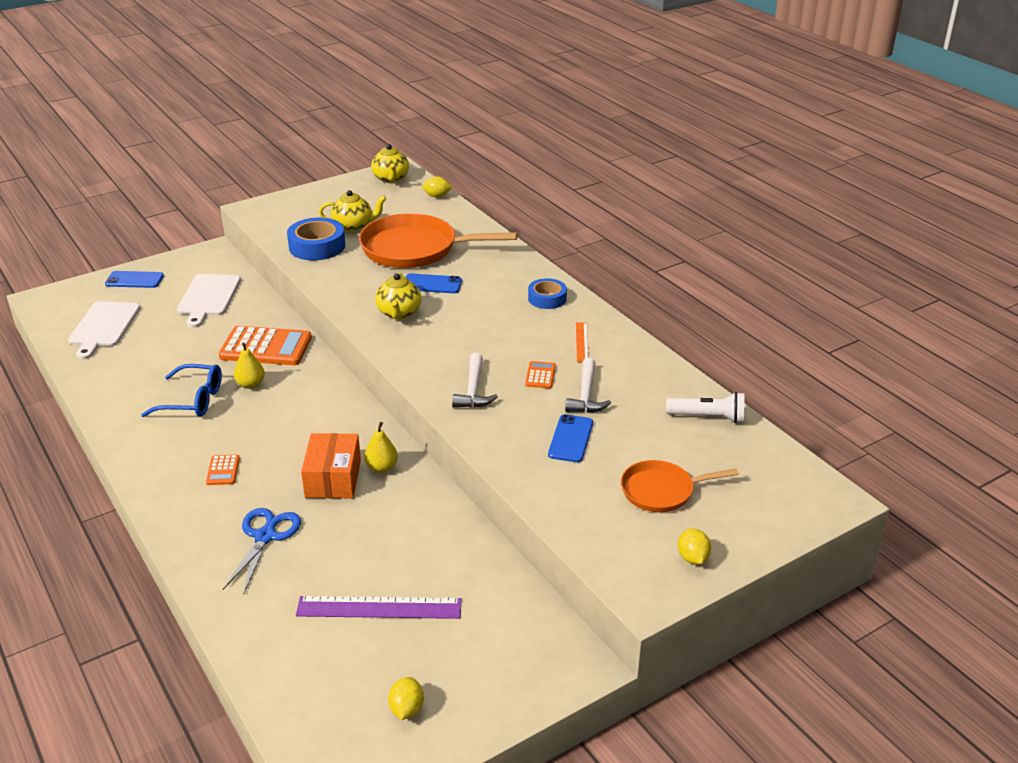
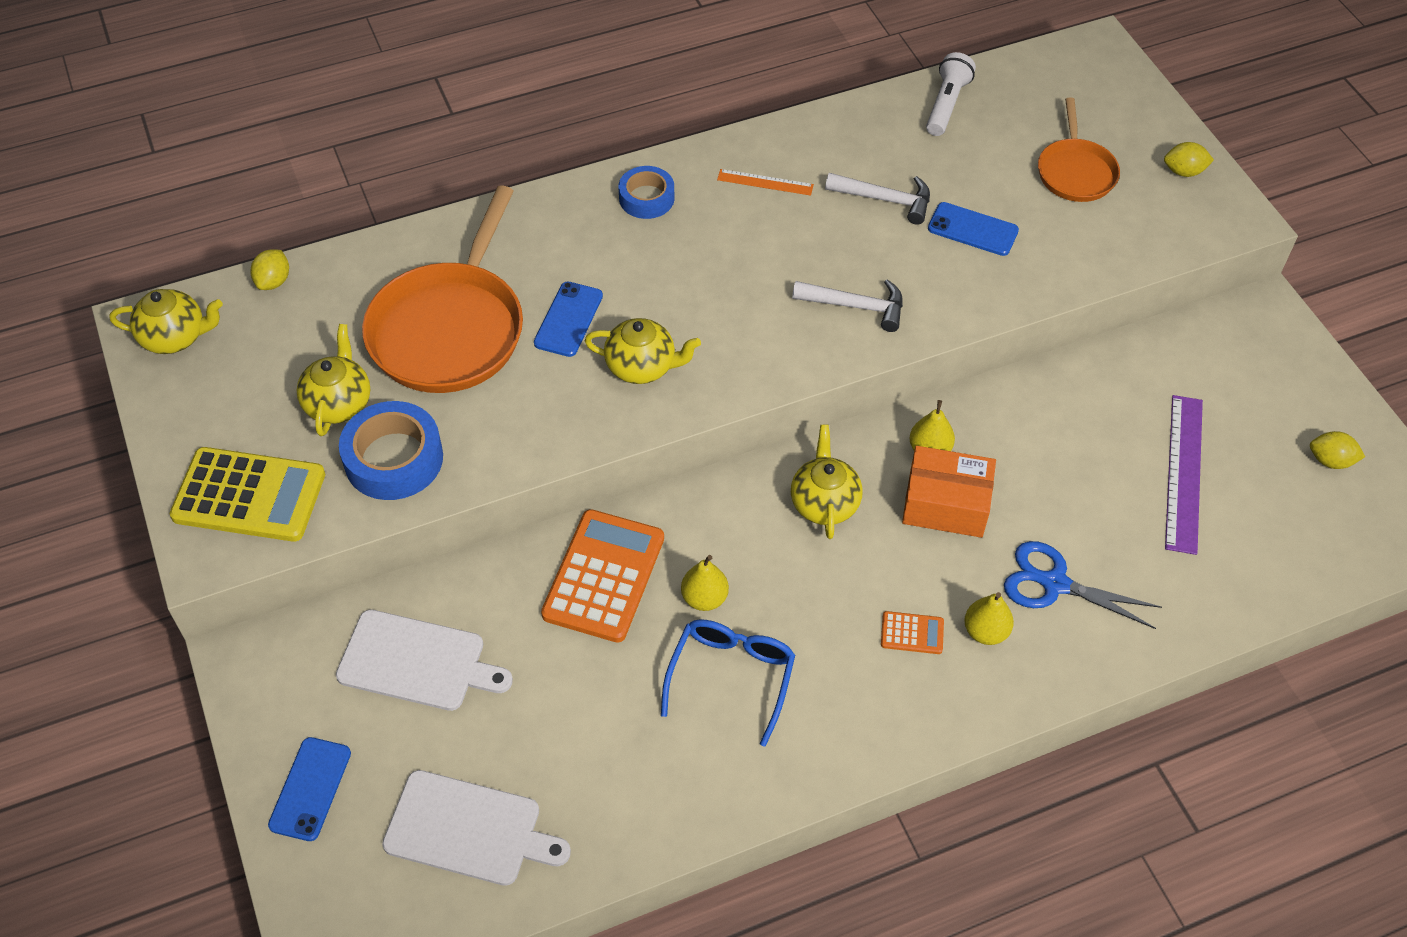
camera: 80 degrees left, 20 degrees up
(224, 504) = (985, 631): none -> yellow pear
(289, 213) = (249, 495): none -> yellow calculator
(328, 424) = (824, 503): none -> yellow teapot
(540, 375) = (835, 235): orange calculator -> none

